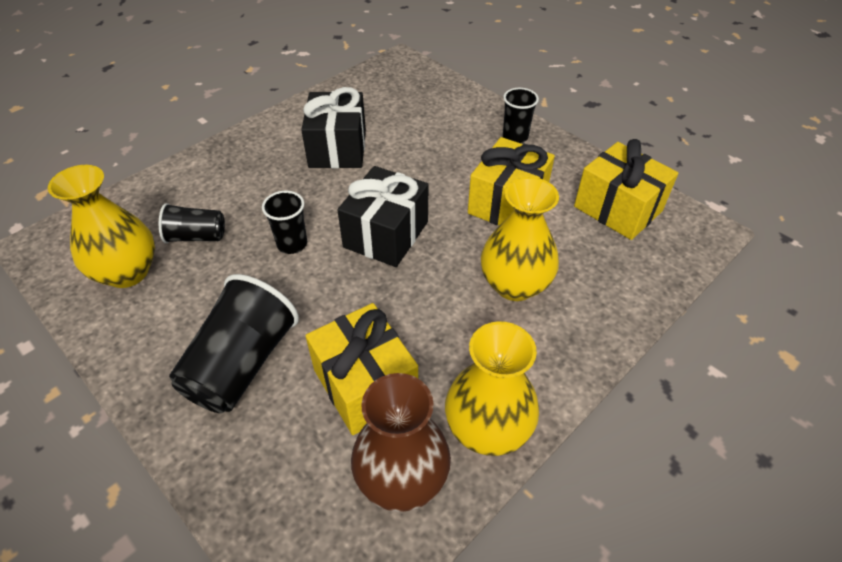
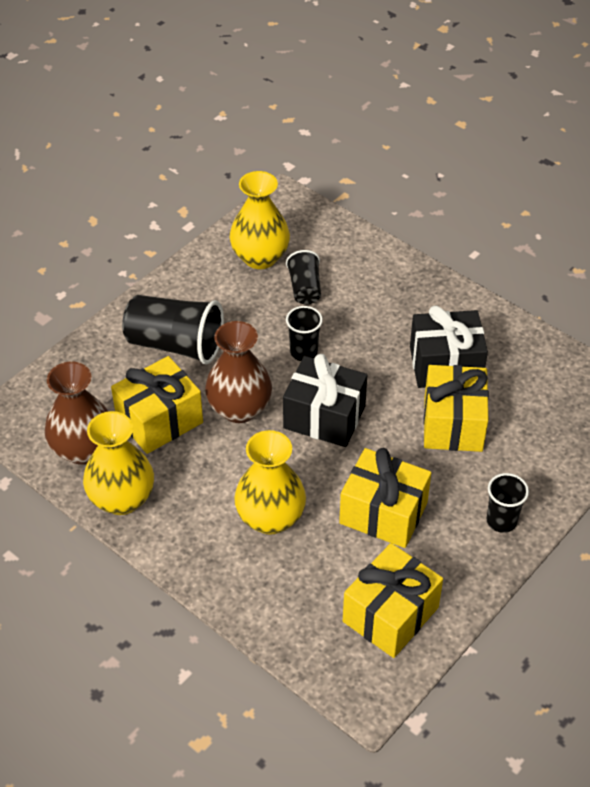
camera: 85 degrees right, 0 degrees up
(361, 303) = (239, 409): none -> brown vase
(408, 151) = (453, 424): none -> yellow gift

